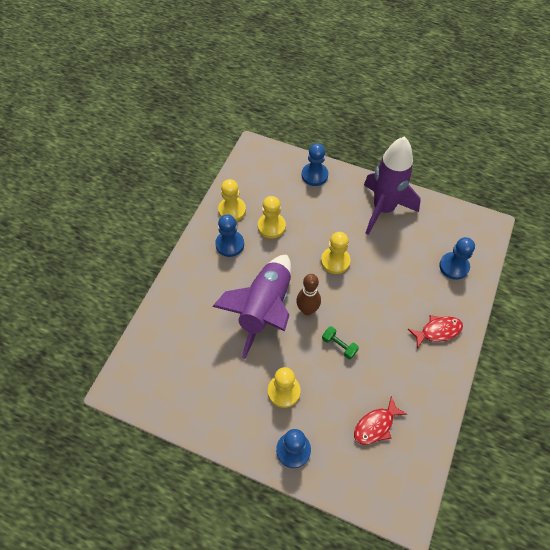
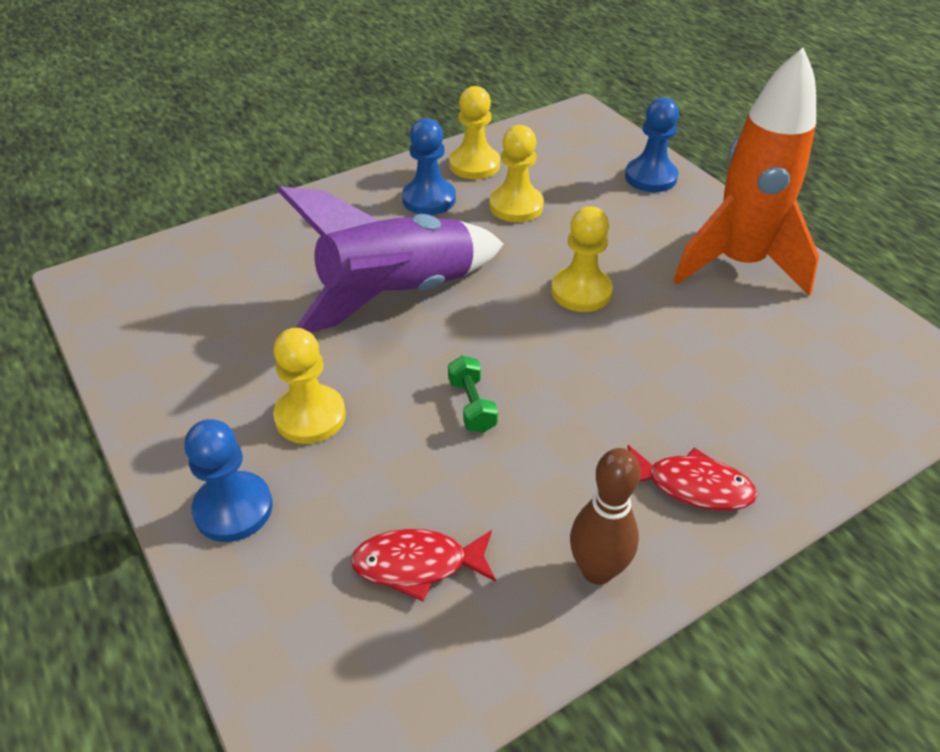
camera: 35 degrees right, 15 degrees down
(307, 310) = (467, 330): brown bowling pin -> brown bowling pin (597, 570)
(383, 209) = (738, 264): purple rocket -> orange rocket
(454, 266) = (818, 404): blue pawn -> none

